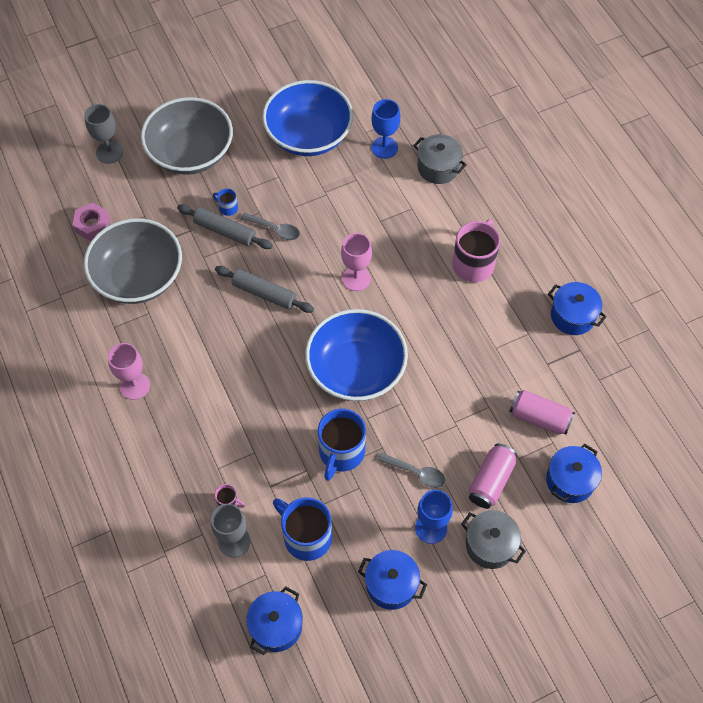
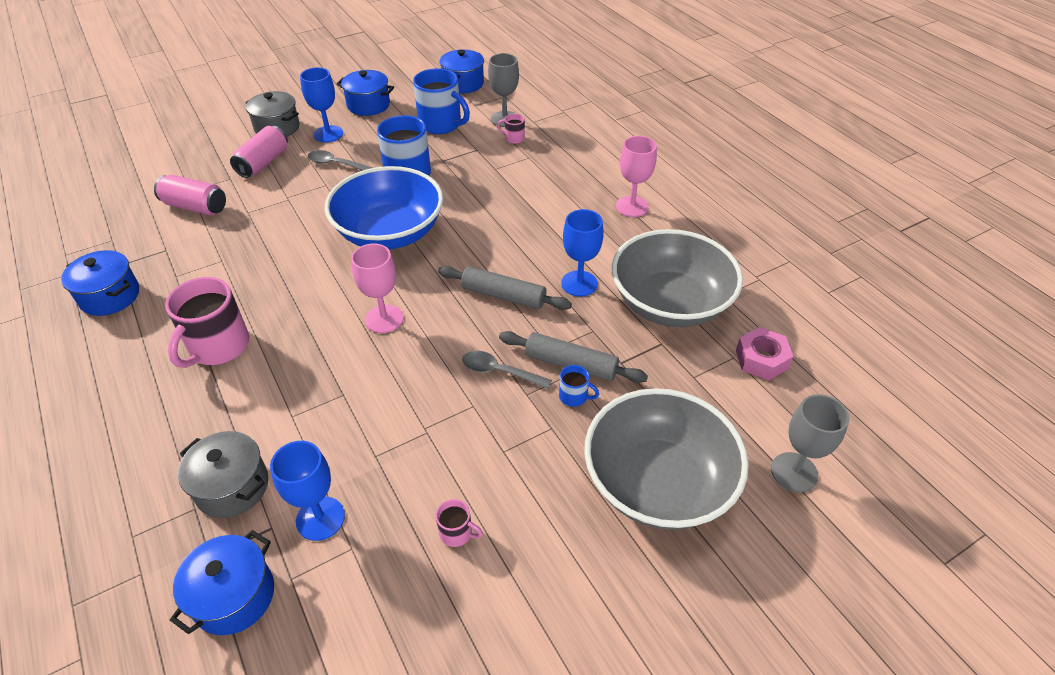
camera: 175 degrees right, 15 degrees down
(203, 300) = (579, 283): none -> blue goblet
(308, 135) = (457, 533): blue bowl -> pink mug
(570, 480) = (185, 167): blue pot -> blue pot (234, 596)

